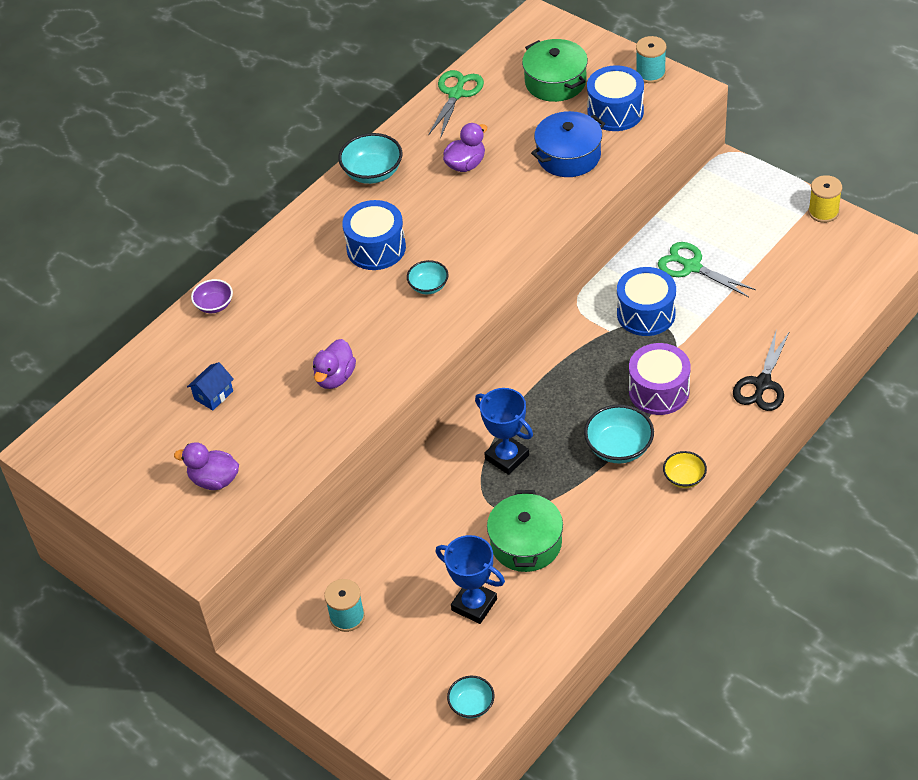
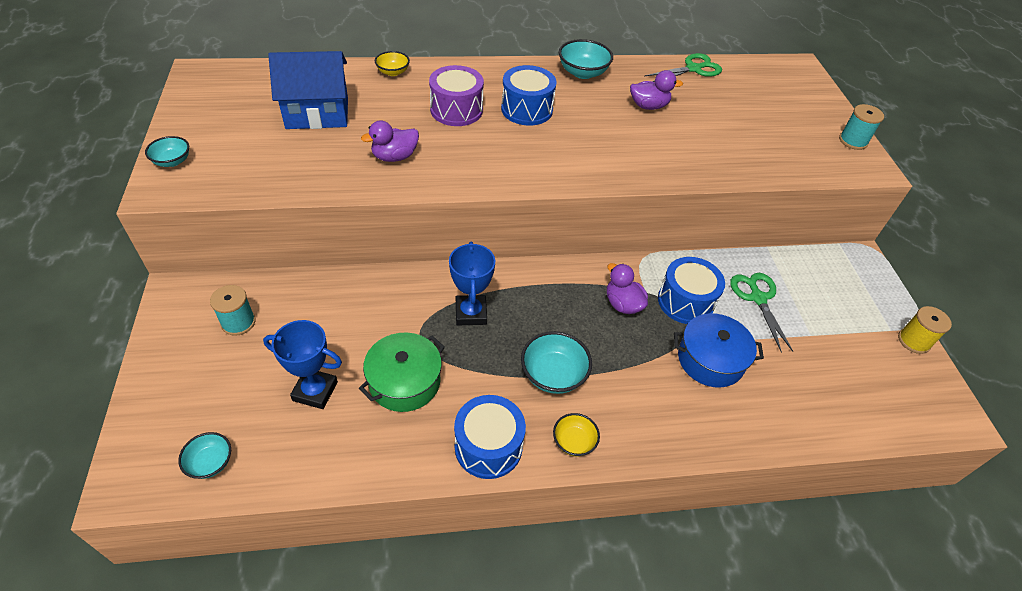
camera: 35 degrees right, 0 degrees up
(213, 395) = (317, 113): blue house -> blue house, size x2.25
(214, 305) = (393, 72): purple bowl -> yellow bowl
(214, 480) = (241, 155): purple duck -> purple duck (622, 304)
(428, 286) = (528, 152): turquoise bowl -> turquoise bowl (172, 161)
(474, 605) = (315, 391): blue trophy -> blue trophy turned 60 degrees counterclockwise
(555, 82) = (772, 103): green pot -> none
(568, 156) = (728, 147): blue pot -> blue pot (710, 360)
(615, 112) = (797, 145): blue drum -> blue drum (488, 446)
(659, 391) = (632, 361): purple drum -> purple drum (456, 110)
(762, 384) = (721, 426): black scissors -> none

